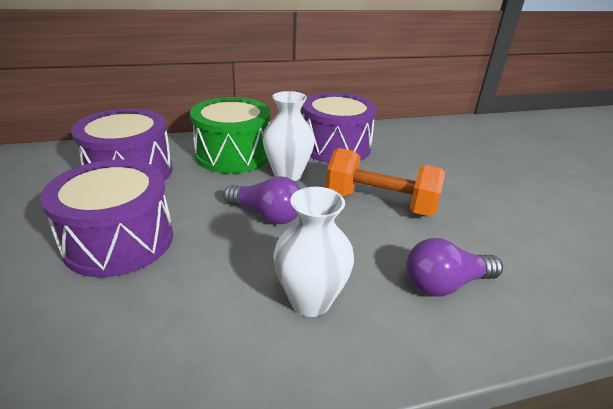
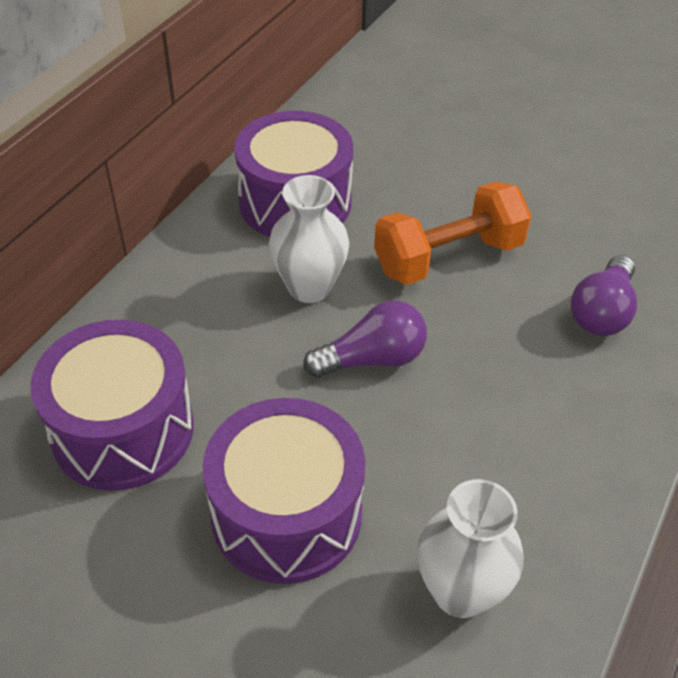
camera: 45 degrees left, 15 degrees up
(233, 154) = (200, 304): green drum -> none
(310, 300) = (536, 415): white vase -> white vase (460, 592)

